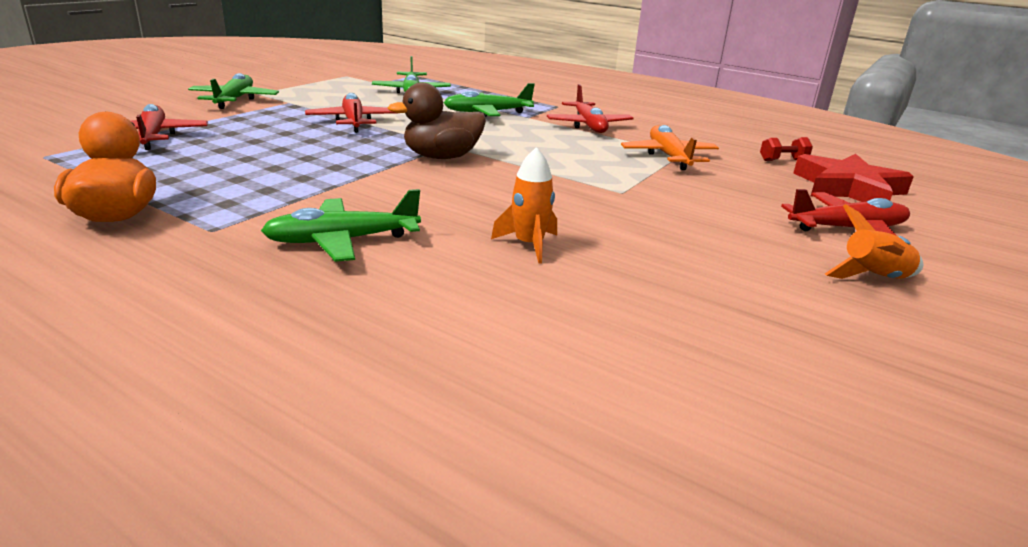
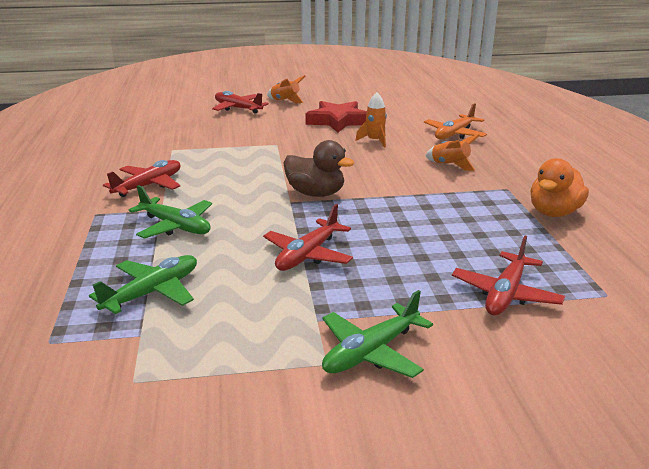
camera: 130 degrees left, 0 degrees up
(342, 241) = (450, 165): green plane -> orange rocket
(669, 157) = (187, 150): orange plane -> orange plane (454, 134)
(783, 160) = (140, 130): red dumbbell -> none
(848, 188) = (173, 114): red star -> red star (338, 121)

